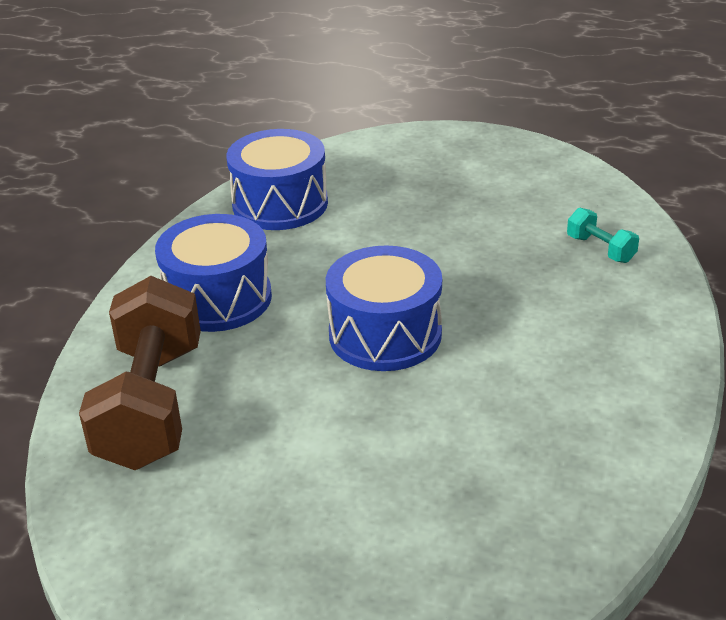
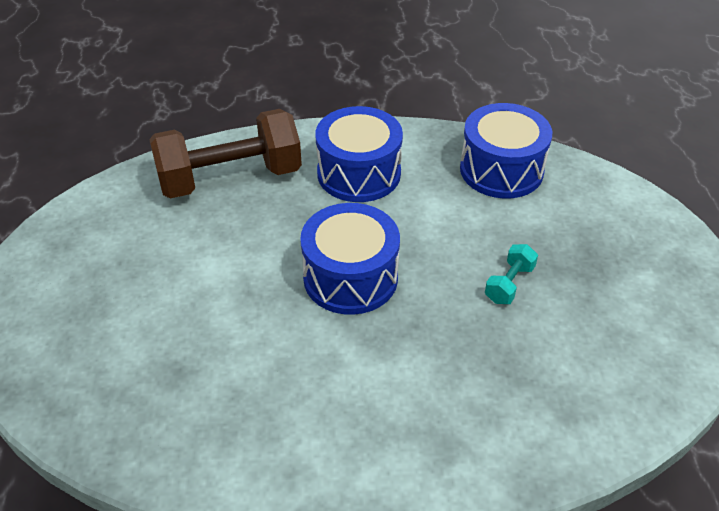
camera: 70 degrees right, 10 degrees up
(600, 249) = (550, 408): turquoise dumbbell -> turquoise dumbbell (509, 284)

